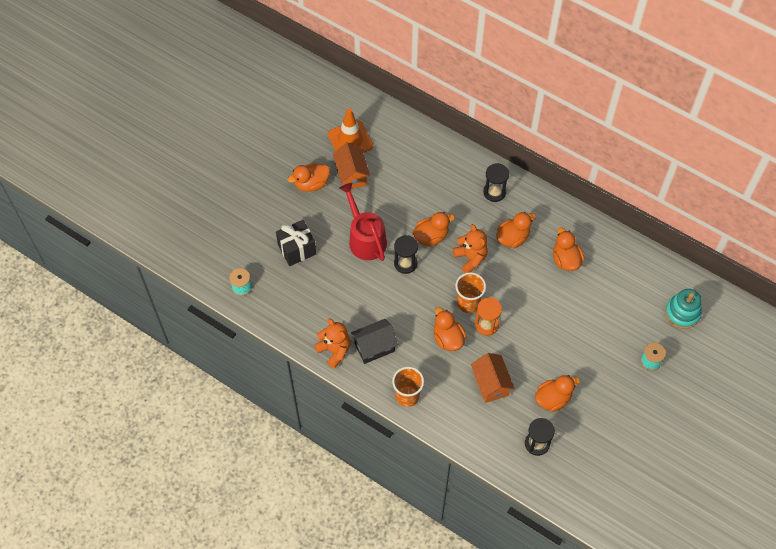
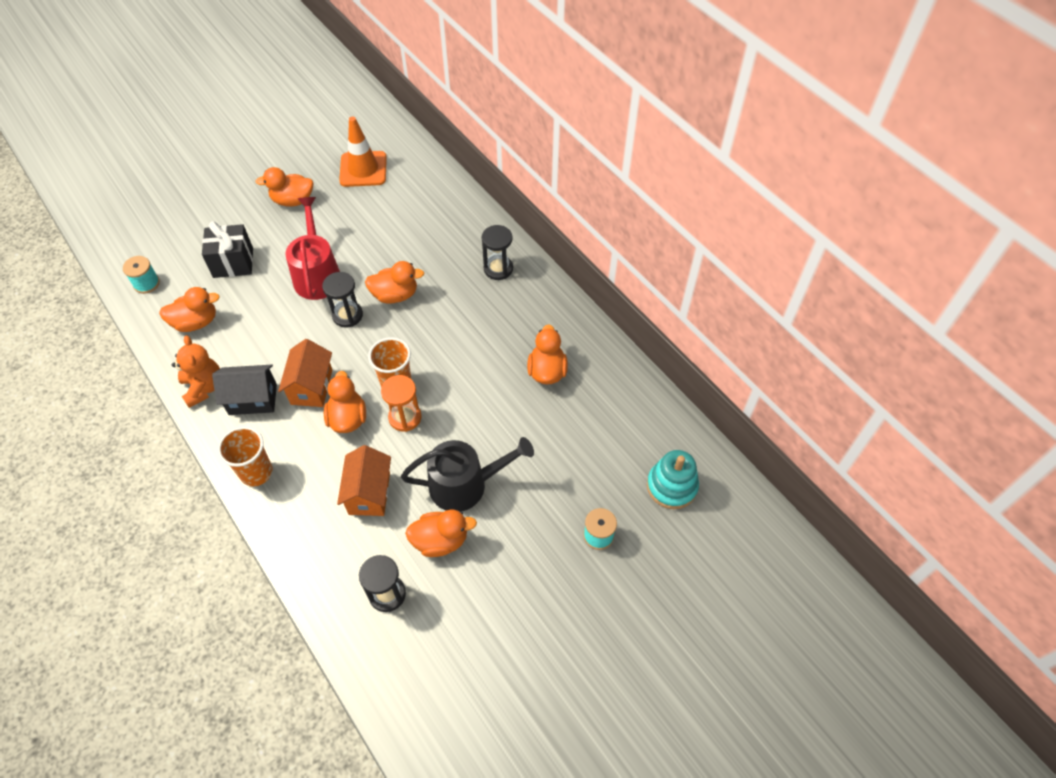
camera: 20 degrees right, 5 degrees down
(351, 175) = (343, 204): orange house -> orange house (311, 387)
(470, 258) = (429, 333): orange teddy bear -> none
(512, 238) = (493, 326): orange duck -> orange duck (196, 322)
(550, 357) = (465, 484): none -> black watering can

